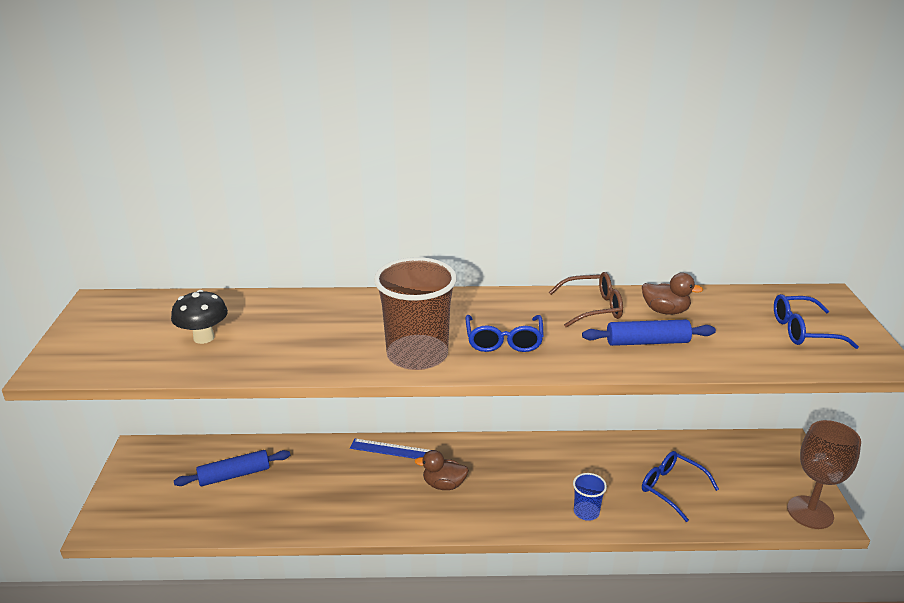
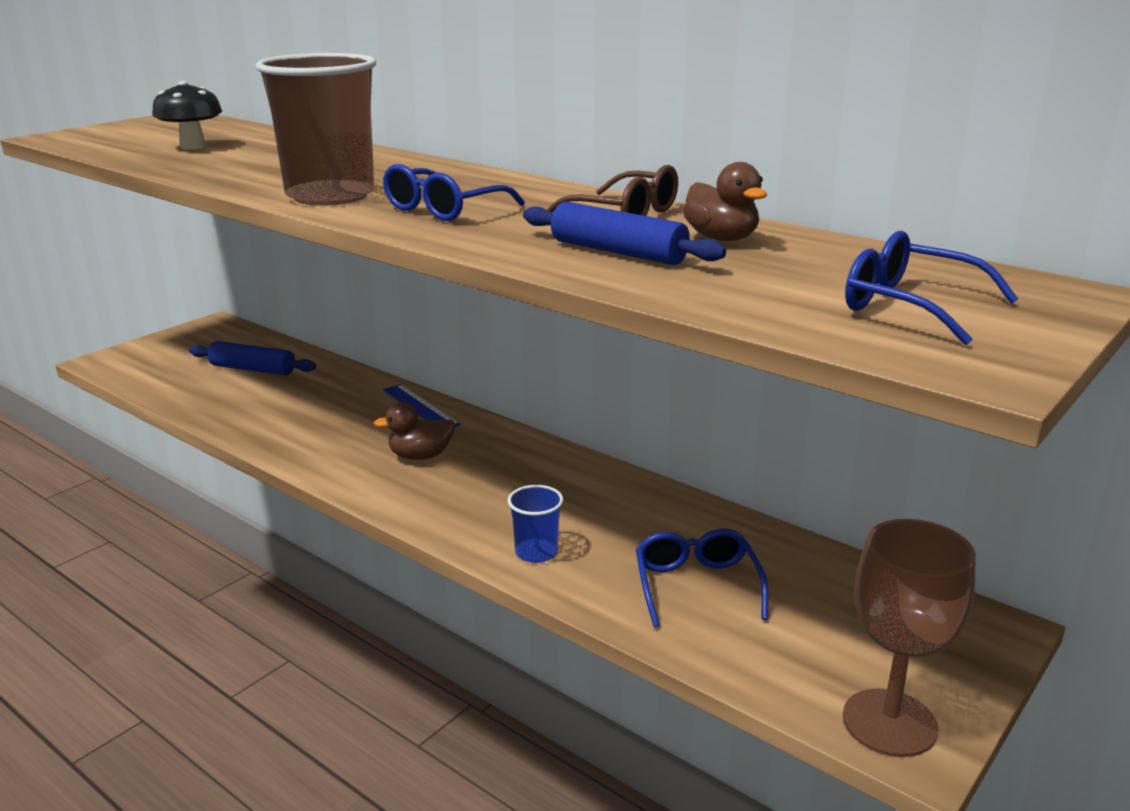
camera: 40 degrees right, 5 degrees down
(444, 484) = (420, 456): brown duck -> brown duck turned 60 degrees counterclockwise

